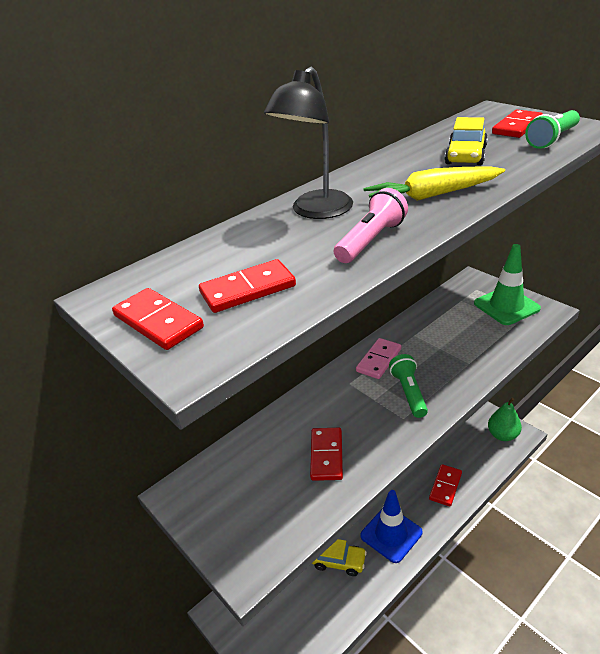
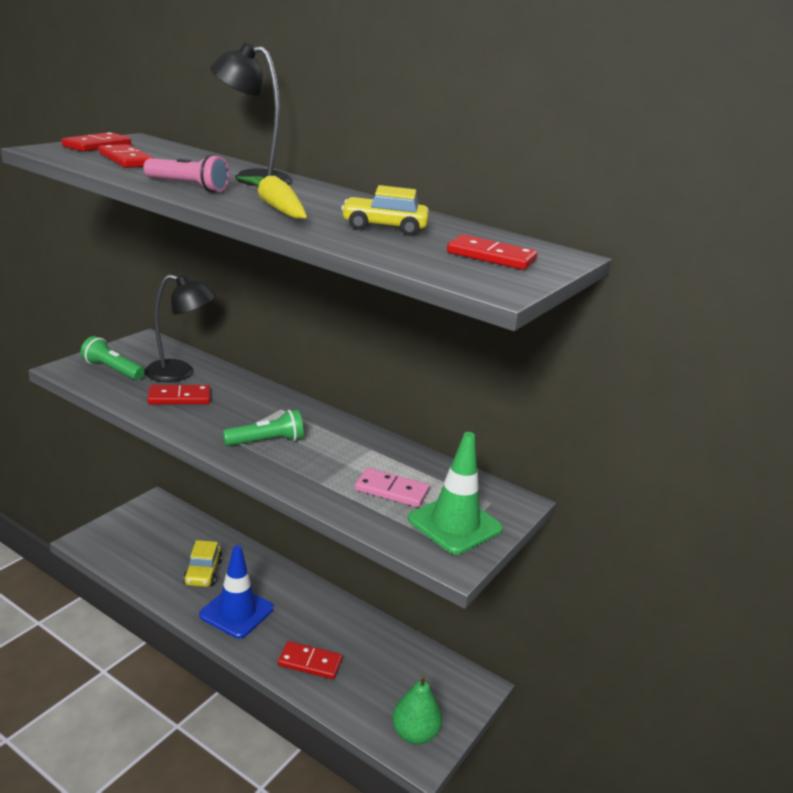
camera: 70 degrees right, 10 degrees down
(269, 458) = (180, 373): none -> black lamp
(378, 360) = (321, 426): pink domino -> pink domino (391, 490)
(552, 139) = (443, 265): green flashlight -> green flashlight (112, 370)

